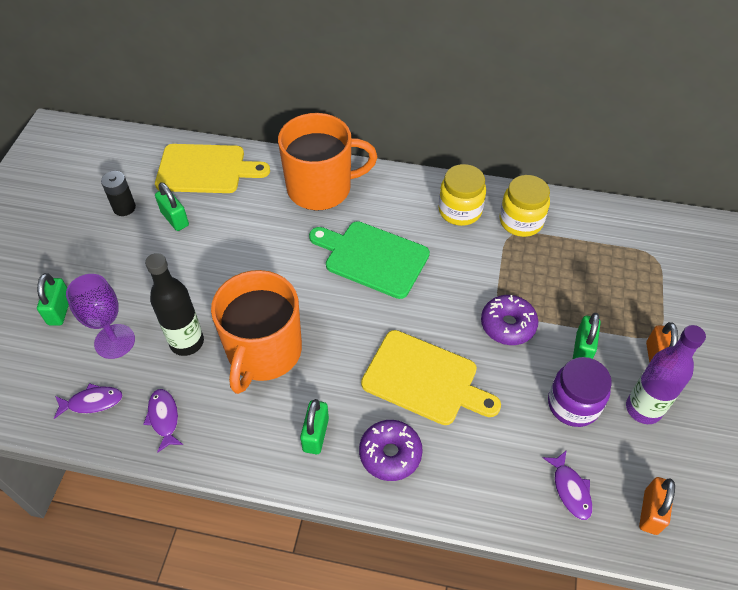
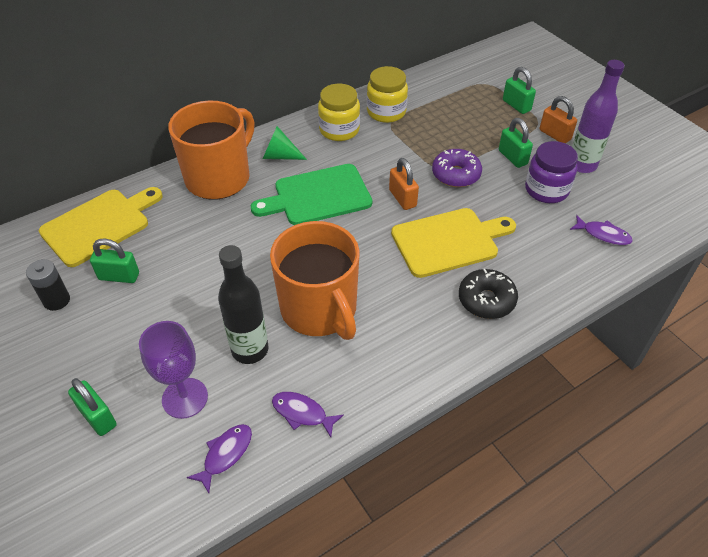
camera: 45 degrees left, 5 degrees down
(316, 434) = (426, 329): green padlock -> green padlock (516, 105)
(385, 201) = (279, 156): none -> green cone
(390, 454) = (486, 300): purple donut -> black donut
(650, 512) = (652, 213): orange padlock -> orange padlock (402, 198)

